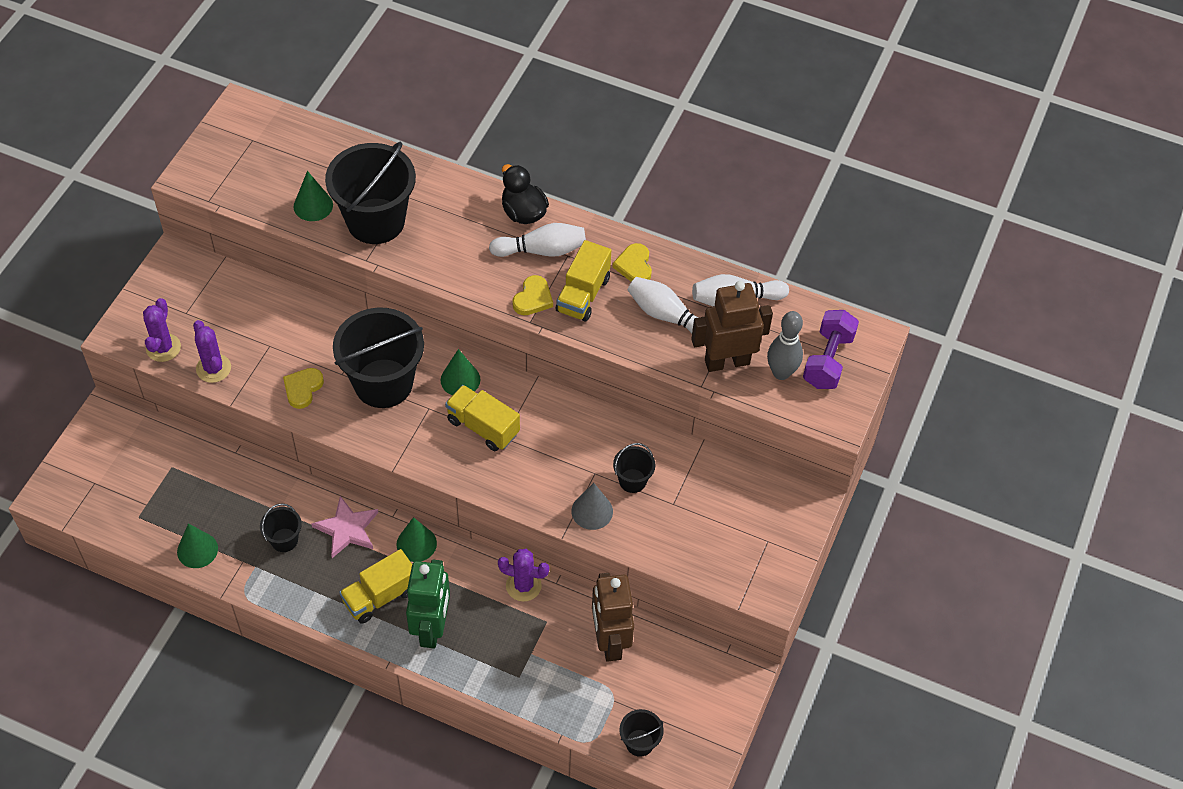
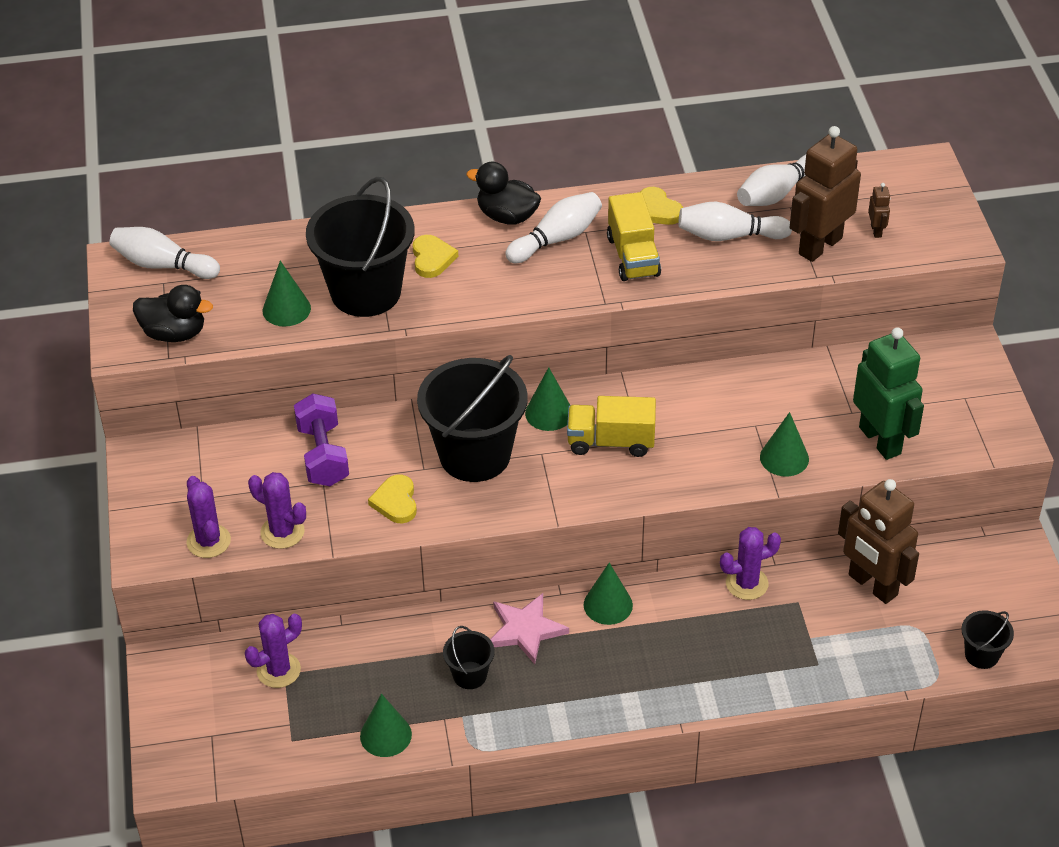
camera: 30 degrees left, 10 degrees down
(170, 462) = (278, 670): none -> purple cactus
(227, 184) = (174, 333): none -> black duck
(263, 126) = (163, 265): none -> white bowling pin
(380, 596) = (616, 671): yellow truck -> none
(432, 628) = (694, 670): green robot -> green robot (880, 440)
(533, 298) = (588, 282): yellow heart -> yellow heart (432, 258)
(592, 511) = (784, 458): grey cone -> green cone
(632, 481) = (796, 413): black bucket -> none
(781, 373) = (876, 231): grey bowling pin -> brown robot
(828, 360) = (906, 201): purple dumbbell -> purple dumbbell (323, 455)

